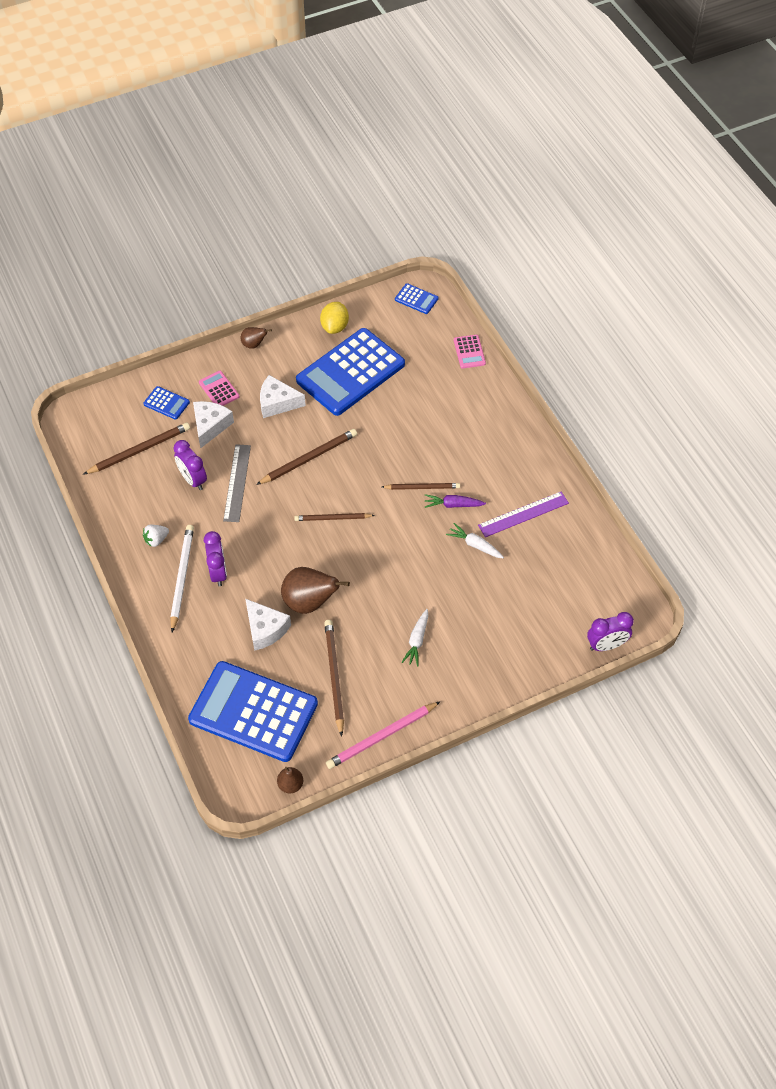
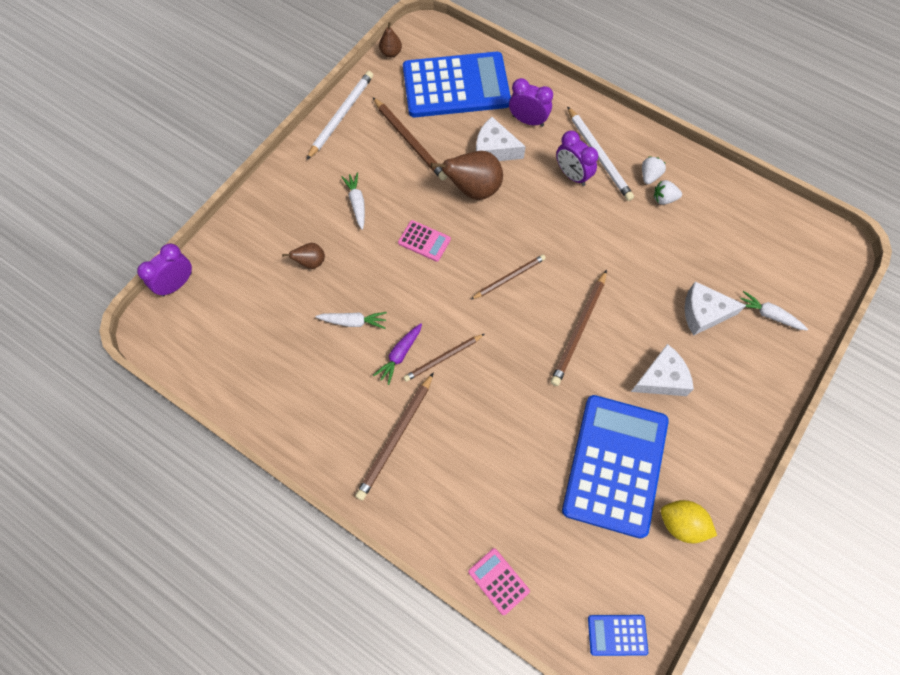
camera: 150 degrees right, 10 degrees up
(139, 450) = (744, 250): brown pencil -> brown pencil (396, 437)
(162, 516) = (664, 199): none -> white strawberry
(166, 403) = (769, 315): blue calculator -> white carrot
(193, 480) = (669, 247): purple clock -> purple clock (528, 120)
(210, 426) = (704, 313): white cheese -> white cheese turned 105 degrees clockwise
(219, 389) = (733, 361): pink calculator -> pink calculator (424, 241)
(237, 483) = (626, 266): grey ruler -> none
(254, 344) = (748, 442): brown pear -> brown pear (311, 262)
(335, 327) = (681, 524): yellow lemon -> yellow lemon turned 45 degrees counterclockwise
(382, 737) = (341, 115): pink pencil -> white pencil
(453, 505) = (400, 355): purple carrot -> purple carrot turned 150 degrees clockwise
(523, 514) = (320, 383): purple ruler -> none

